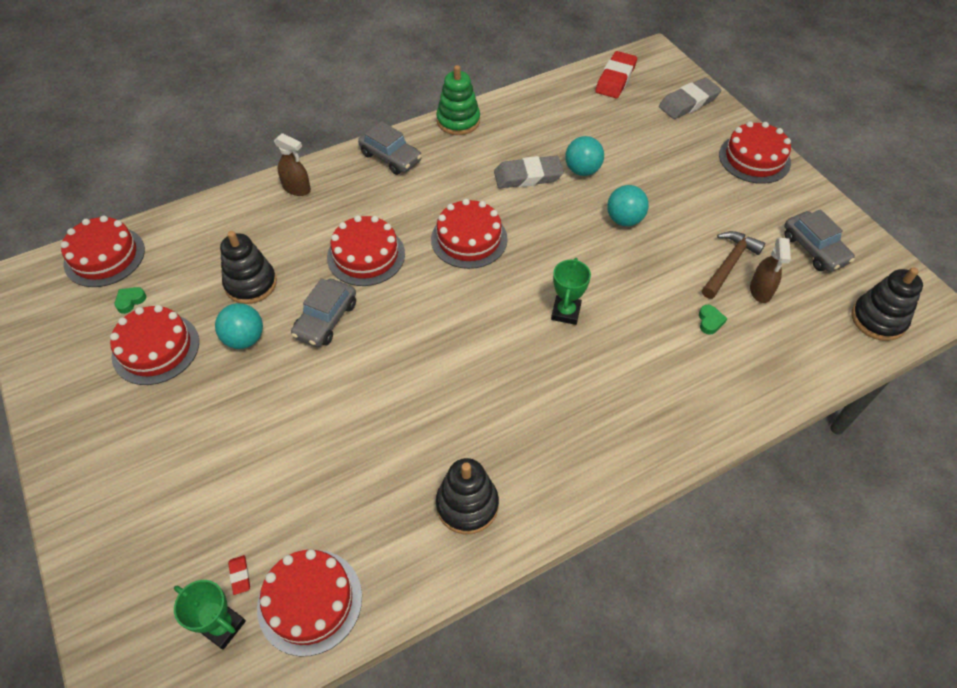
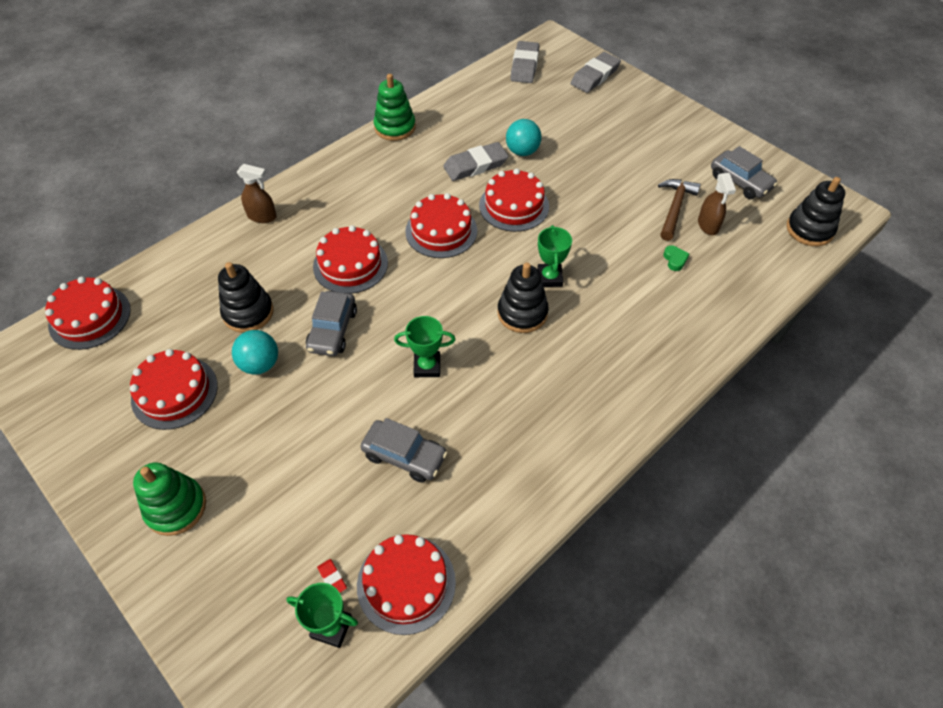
camera: 15 degrees left, 0 degrees up
(118, 464) = (176, 507): none -> green stacking toy
(130, 301) = (132, 353): green heart -> none
(391, 157) = (343, 171): grey car -> grey car (404, 455)
(407, 379) = (427, 366): none -> green trophy
(467, 505) = (519, 463): black stacking toy -> black stacking toy (522, 313)
(615, 78) = (524, 66): red eraser -> grey eraser
(624, 220) = (573, 187): turquoise ball -> none
(754, 158) = (666, 114): red cake -> red cake (514, 206)

